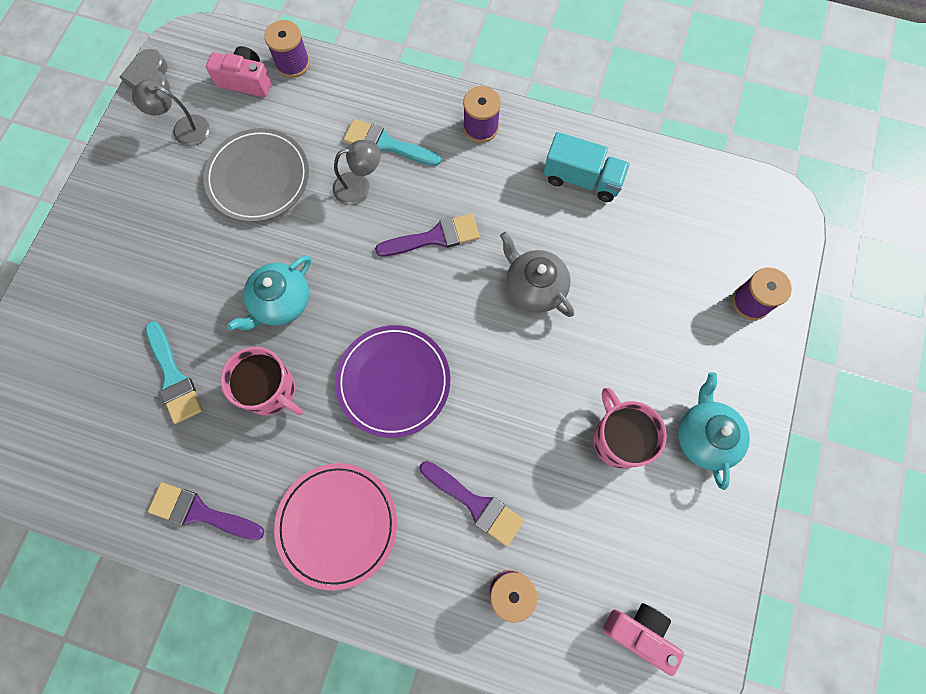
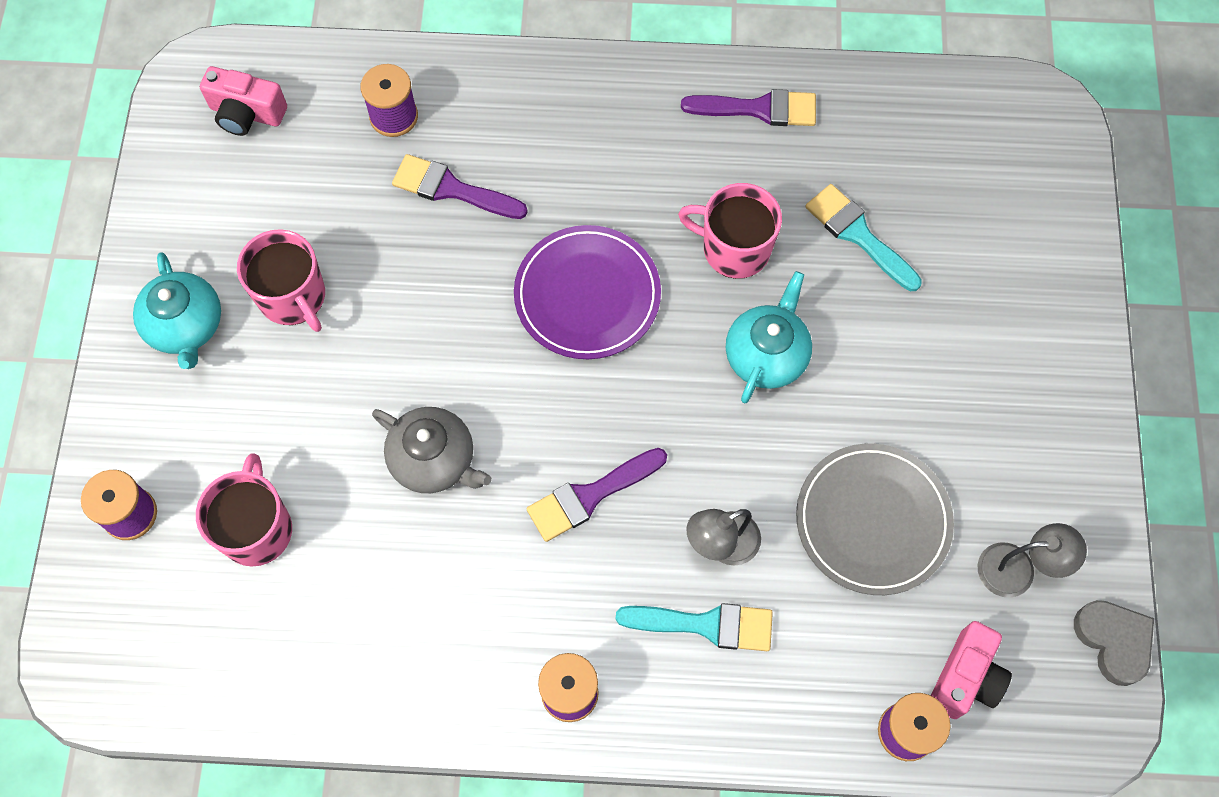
camera: 165 degrees right, 5 degrees down
(245, 81) = (965, 678): pink camera -> pink camera turned 60 degrees counterclockwise
(337, 525) = (602, 133): pink plate -> none
(582, 179) = (395, 644): turquoise truck -> none
(663, 271) = (257, 529): none -> pink mug

